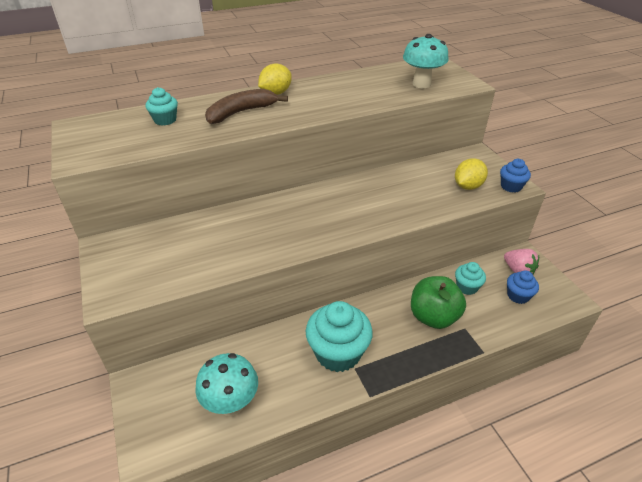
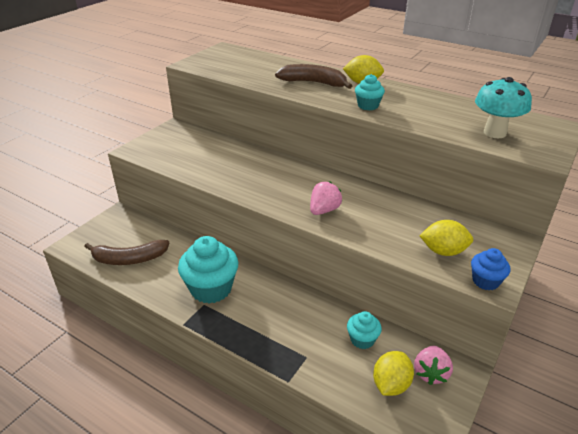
camera: 55 degrees right, 5 degrees down
(165, 120) = (266, 66): turquoise cupcake -> turquoise cupcake (368, 106)
(231, 404) = (129, 259): turquoise mushroom -> brown banana
(368, 215) = (324, 210): none -> pink strawberry
(433, 317) = (300, 330): green apple -> none
(518, 296) = (391, 384): blue cupcake -> yellow lemon

